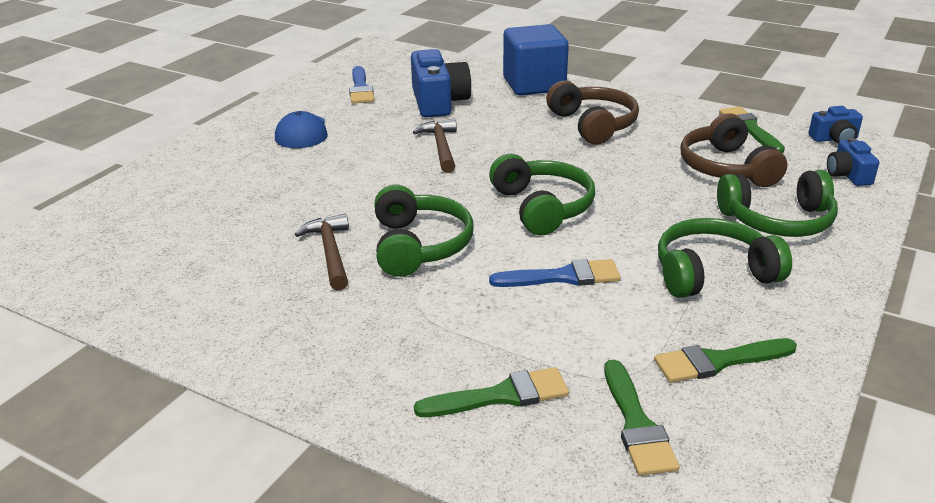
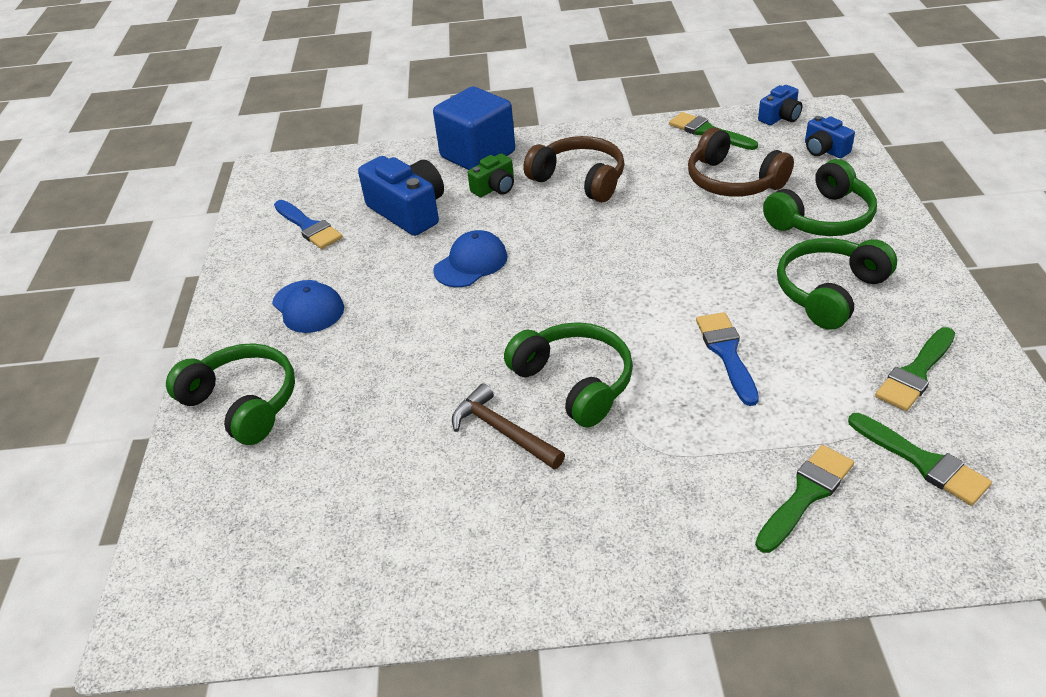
camera: 30 degrees left, 10 degrees up
(441, 147) = (471, 263): brown hammer -> blue cap
(520, 108) = (495, 187): none -> green camera
(542, 207) = (633, 289): green headphones -> green headphones (243, 403)
(563, 277) = (727, 353): blue brush -> blue brush turned 60 degrees counterclockwise

